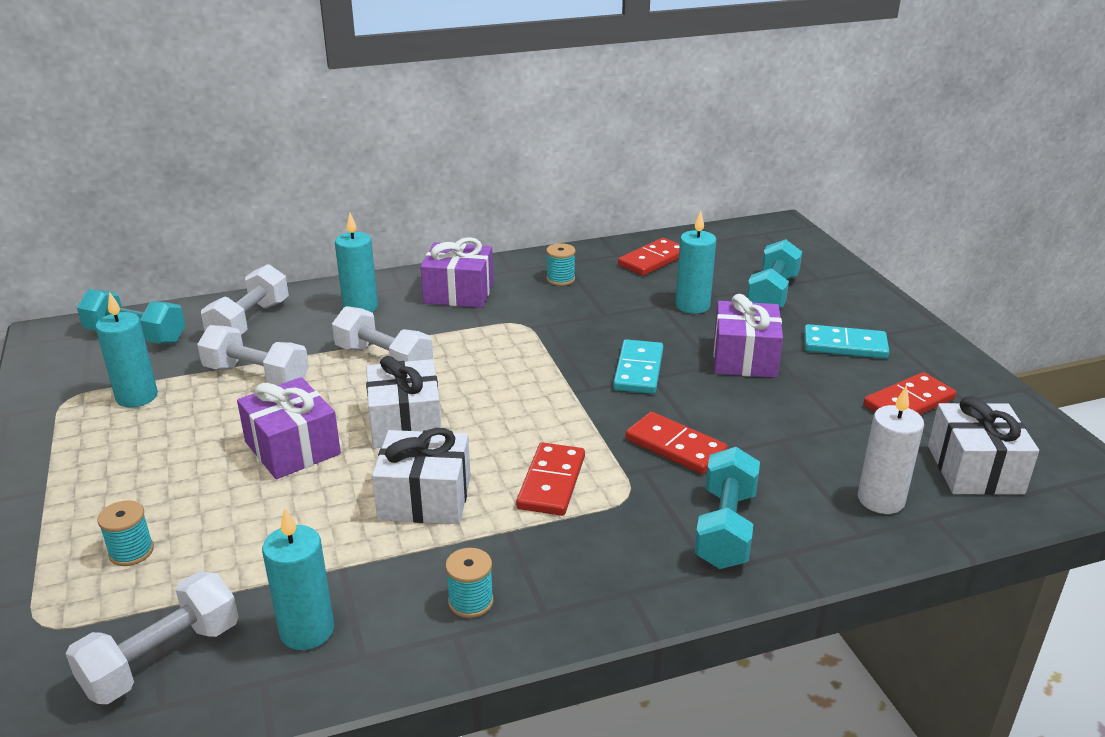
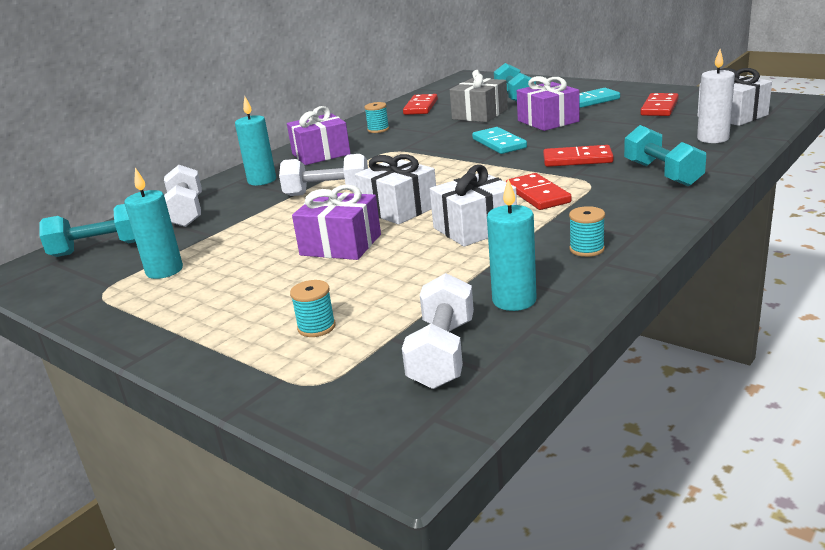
camera: 30 degrees left, 5 degrees down
(256, 376) = (245, 230): white dumbbell -> none
(692, 306) = (480, 114): turquoise candle -> grey gift

